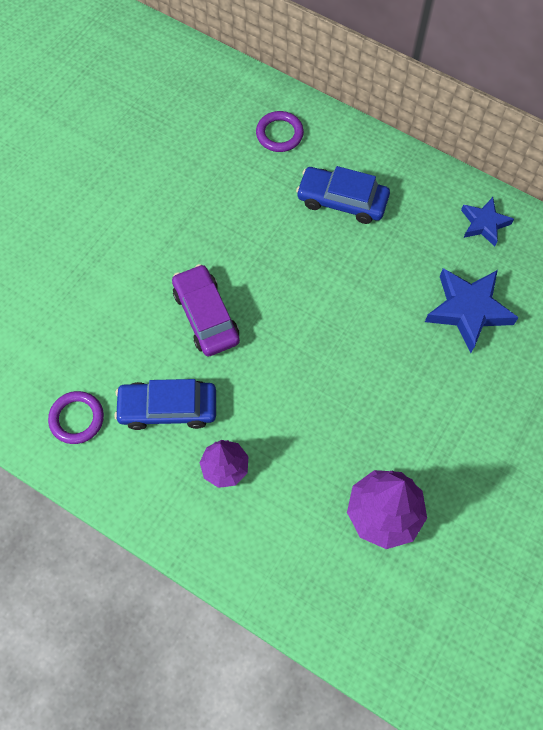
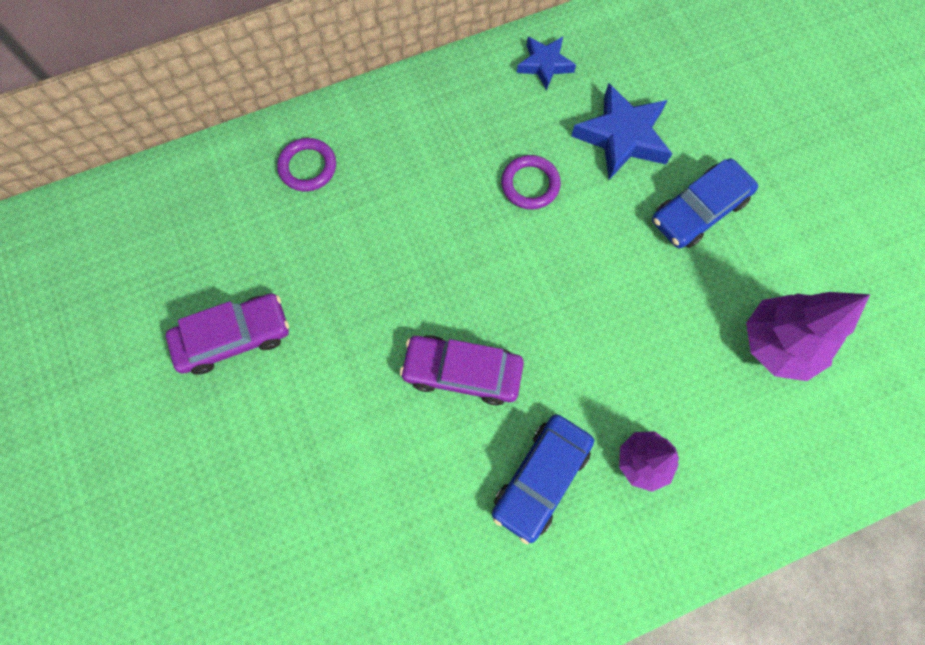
camera: 55 degrees left, 5 degrees up
(77, 419) = (489, 585): purple ring -> purple ring (530, 184)
(133, 172) = (234, 337): none -> purple car
(342, 200) = (429, 162): blue car -> blue car (699, 210)

